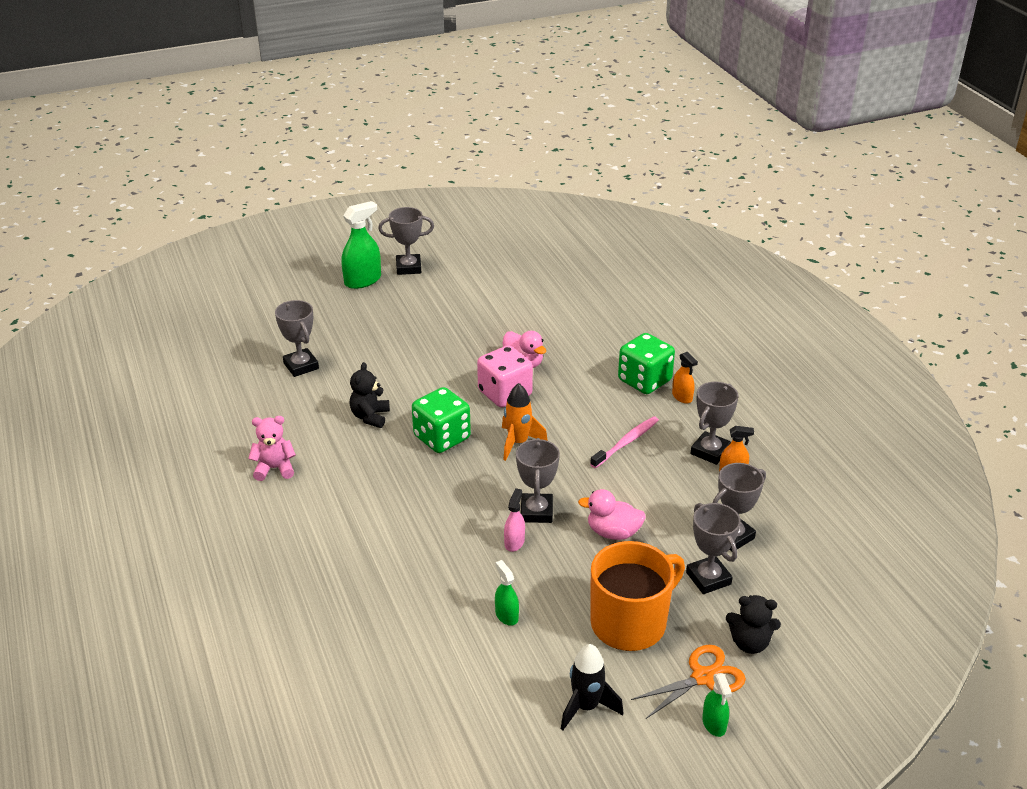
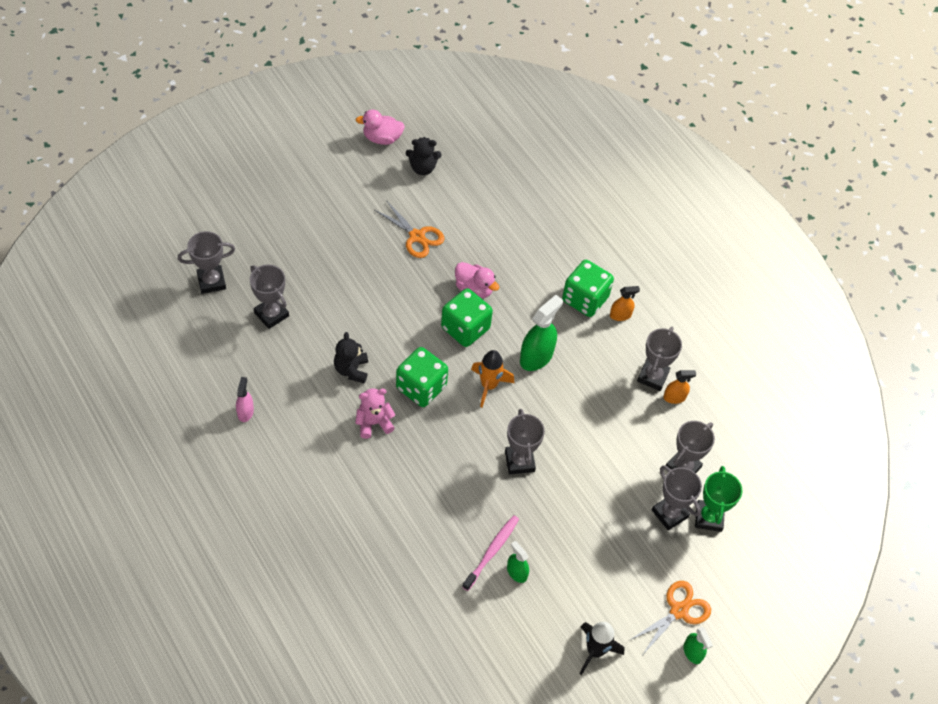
camera: 15 degrees left, 20 degrees up
(274, 468) = (282, 441): pink teddy bear -> pink teddy bear (374, 423)
(362, 280) = (300, 196): green spray bottle -> green spray bottle (536, 357)
(408, 268) = (339, 174): grey trophy -> grey trophy (211, 281)
(473, 318) = (417, 236): none -> orange scissors
(505, 393) = (465, 328): pink dice -> green dice
(514, 542) = (507, 496): pink spray bottle -> pink spray bottle (245, 412)
(613, 532) = (586, 476): pink duck -> pink duck (382, 138)
(626, 442) = (581, 374): pink toothbrush -> pink toothbrush (492, 551)
(630, 623) = (615, 566): orange mug -> none
(682, 397) = (620, 315): orange spray bottle -> orange spray bottle turned 60 degrees counterclockwise
(749, 643) = (709, 573): black teddy bear -> black teddy bear (422, 168)
(757, 587) = (708, 517): none -> green trophy

